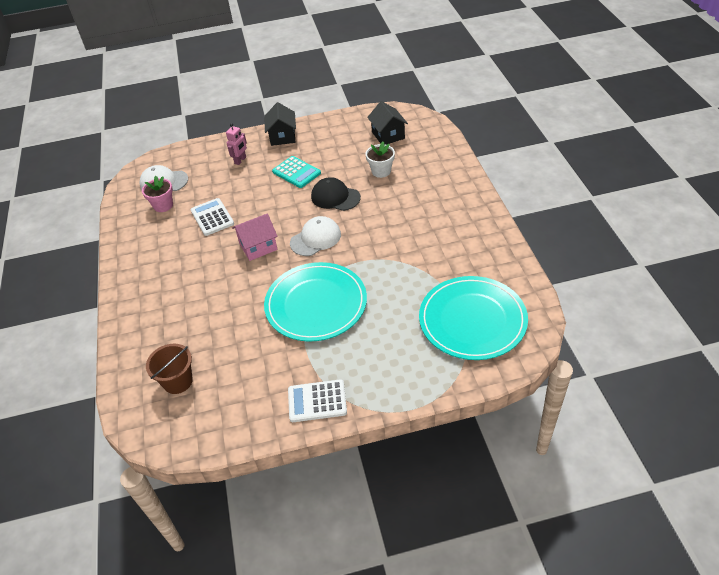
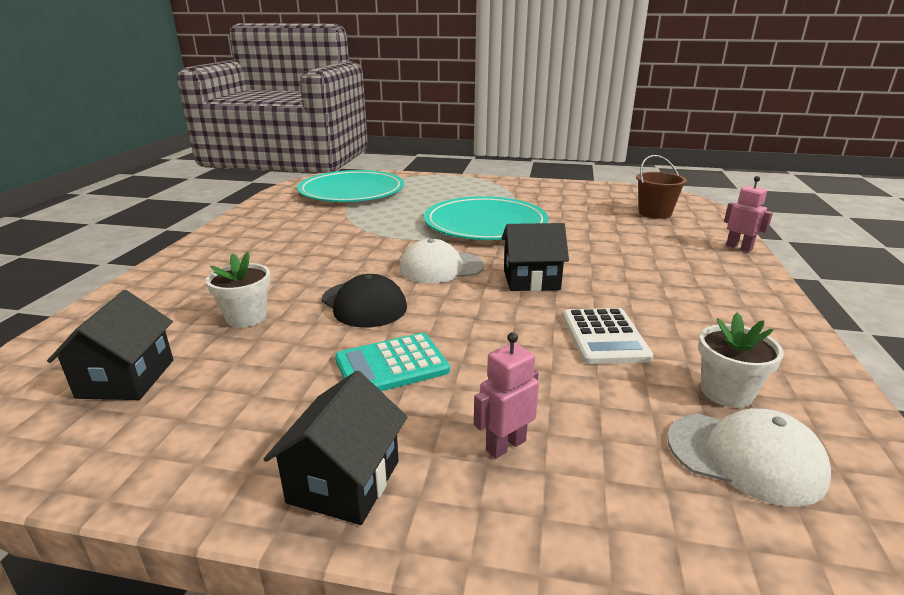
camera: 160 degrees left, 20 degrees down
(120, 338) = (739, 247): none -> pink robot
(163, 205) = (726, 392): pink flower pot -> white flower pot
(258, 246) = (531, 280): pink house -> black house
(296, 172) = (392, 365): turquoise calculator -> turquoise calculator turned 90 degrees counterclockwise
(317, 401) = (522, 186): white calculator -> none

